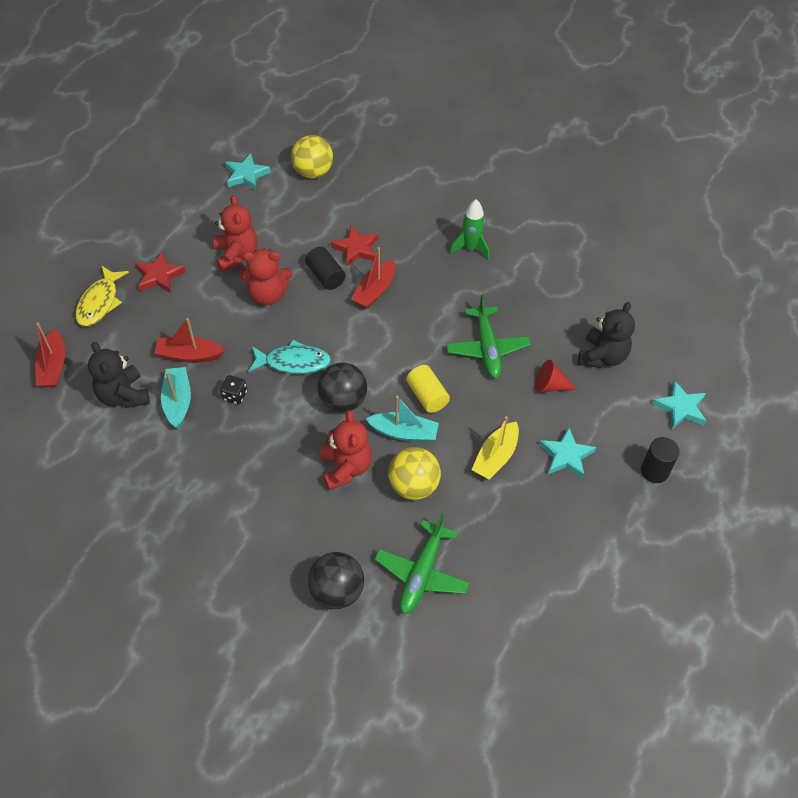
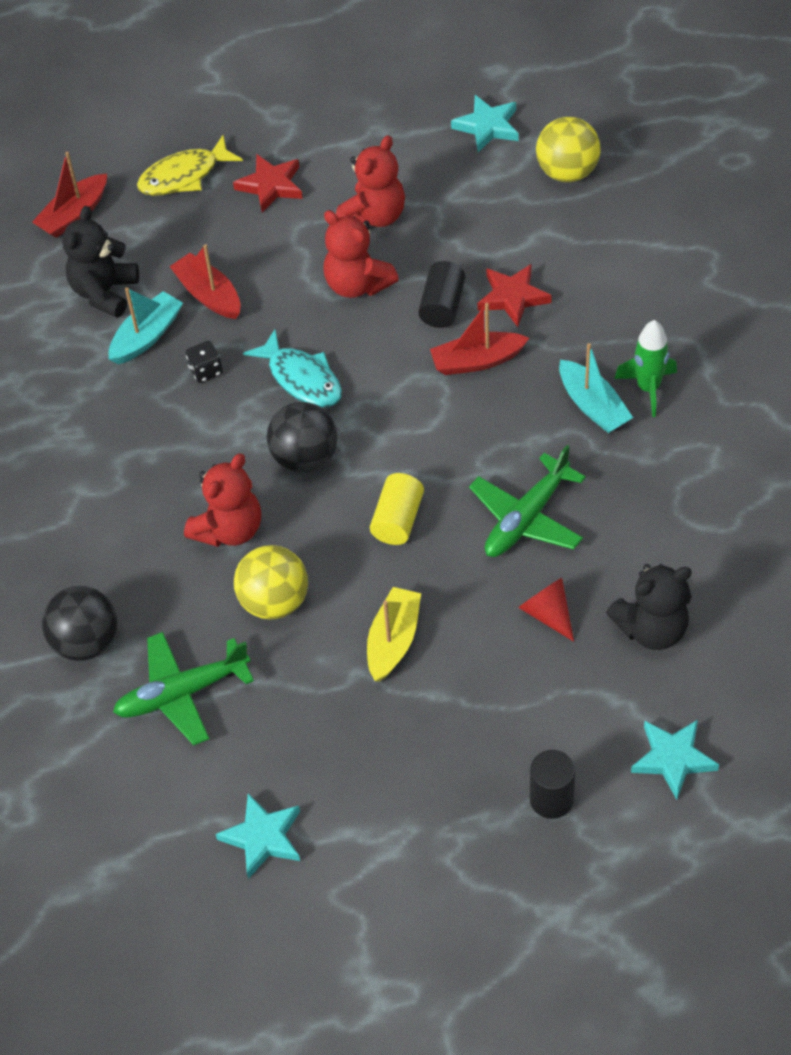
camera: 50 degrees right, 0 degrees up
(404, 432) = (328, 539): turquoise boat -> turquoise boat (592, 406)
(495, 457) = (393, 641): yellow boat -> yellow boat turned 120 degrees clockwise
(566, 456) = (471, 702): turquoise star -> turquoise star (263, 838)

